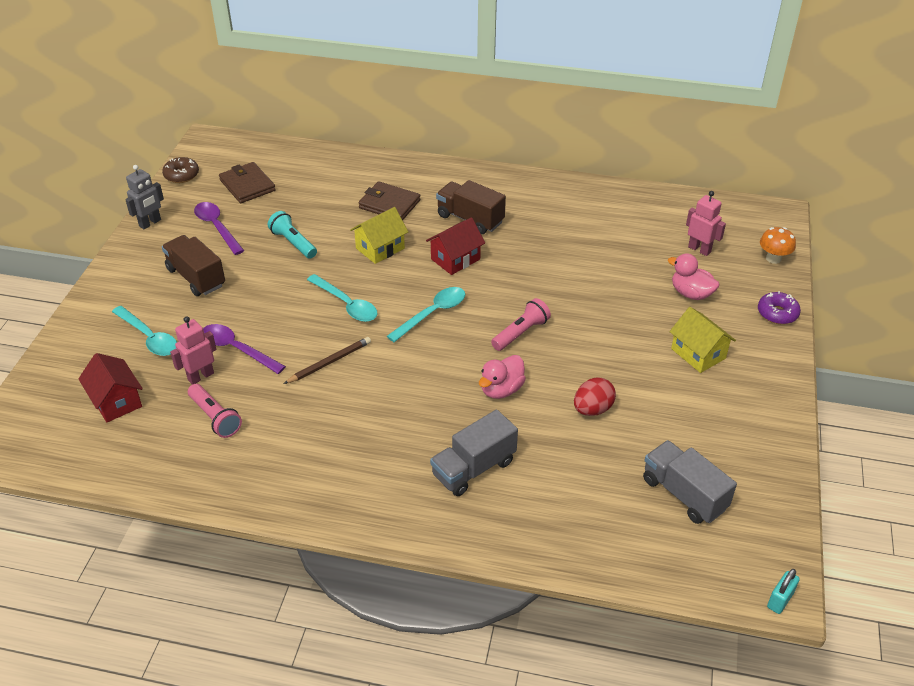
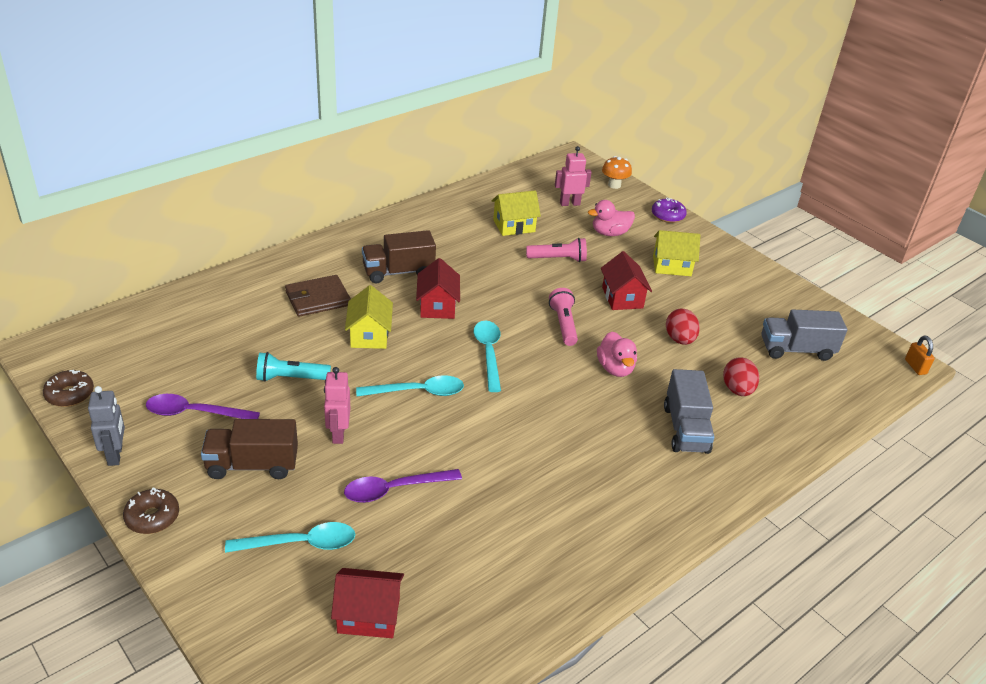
camera: 55 degrees left, 5 degrees down
(115, 268) = (152, 517): none -> brown donut
(200, 376) = (403, 533): pink robot -> pink robot (338, 434)
(215, 417) = (472, 551): pink flashlight -> pink flashlight (558, 259)
(247, 185) = (160, 361): brown wallet -> none
(329, 362) = (480, 441): brown pencil -> none
(568, 478) = (737, 390): none -> red egg
(605, 347) = (622, 297): none -> red house
(617, 238) = (514, 226): none -> yellow house
(780, 600) = (915, 367): turquoise padlock -> orange padlock

